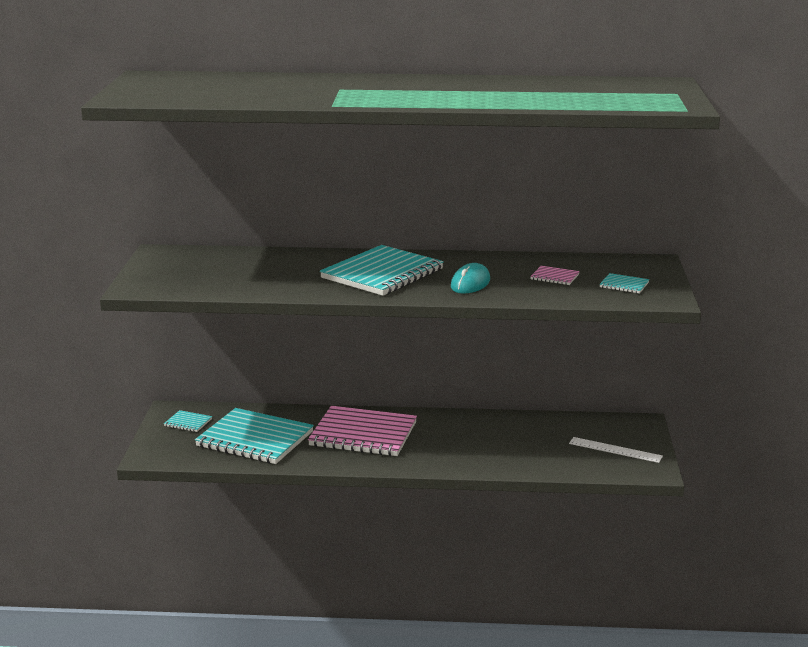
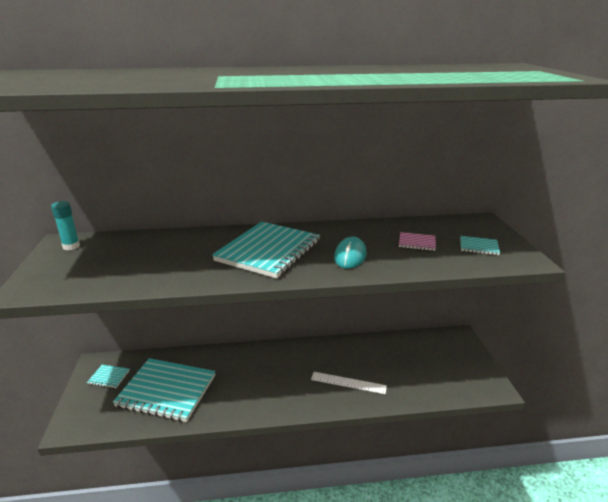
camera: 10 degrees left, 5 degrees up
(170, 256) = (71, 246): none -> turquoise glue stick
(363, 434) = (256, 374): pink notebook -> none
(615, 450) = (455, 367): white ruler -> white ruler (348, 382)

